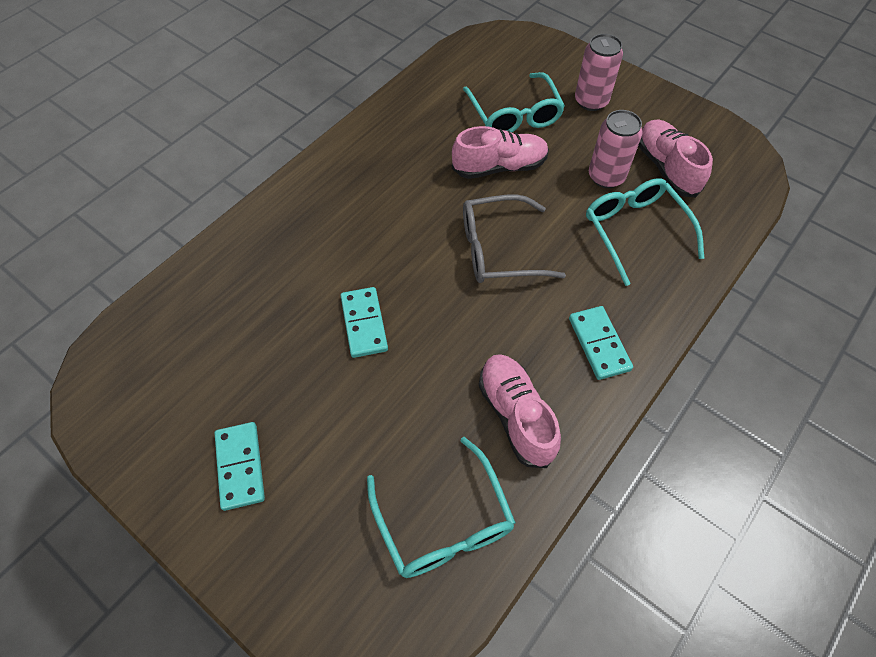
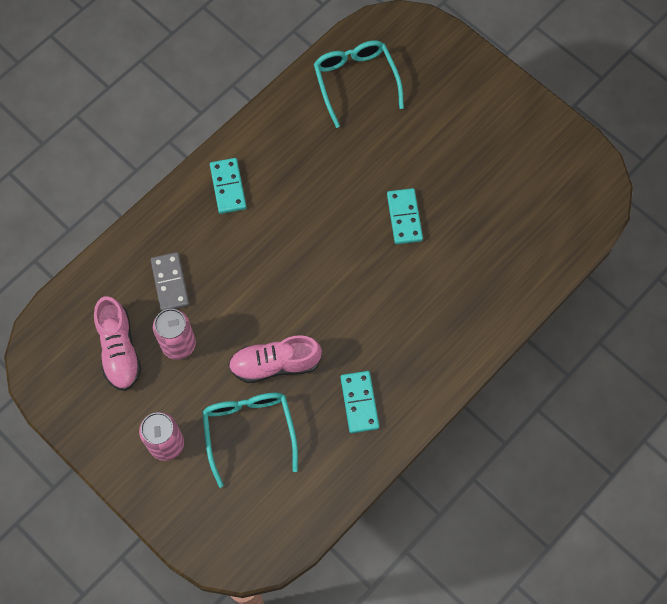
camera: 175 degrees left, 10 degrees up
(240, 466) = (487, 123): turquoise domino -> turquoise domino (359, 402)
(499, 249) = (289, 275): grey glasses -> none
(516, 415) = (299, 141): pink shoe -> none
(635, 232) = (170, 283): turquoise glasses -> grey domino

